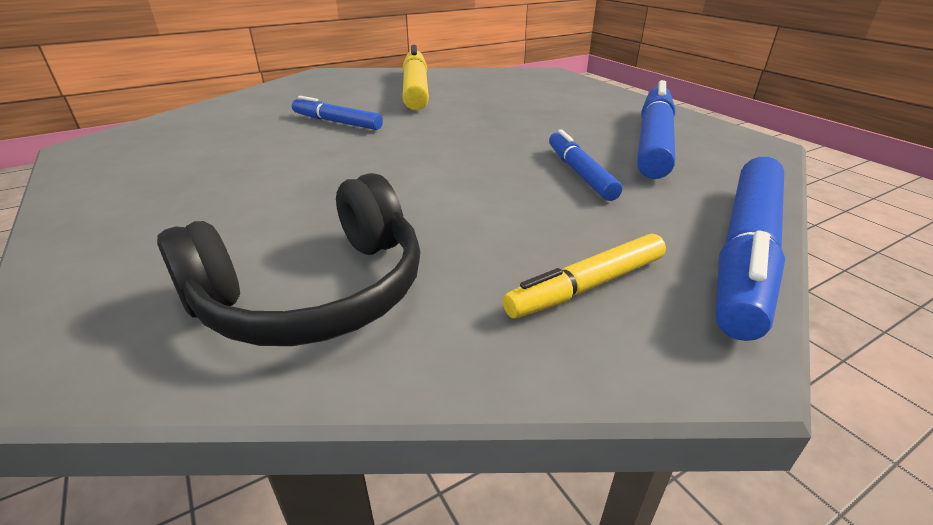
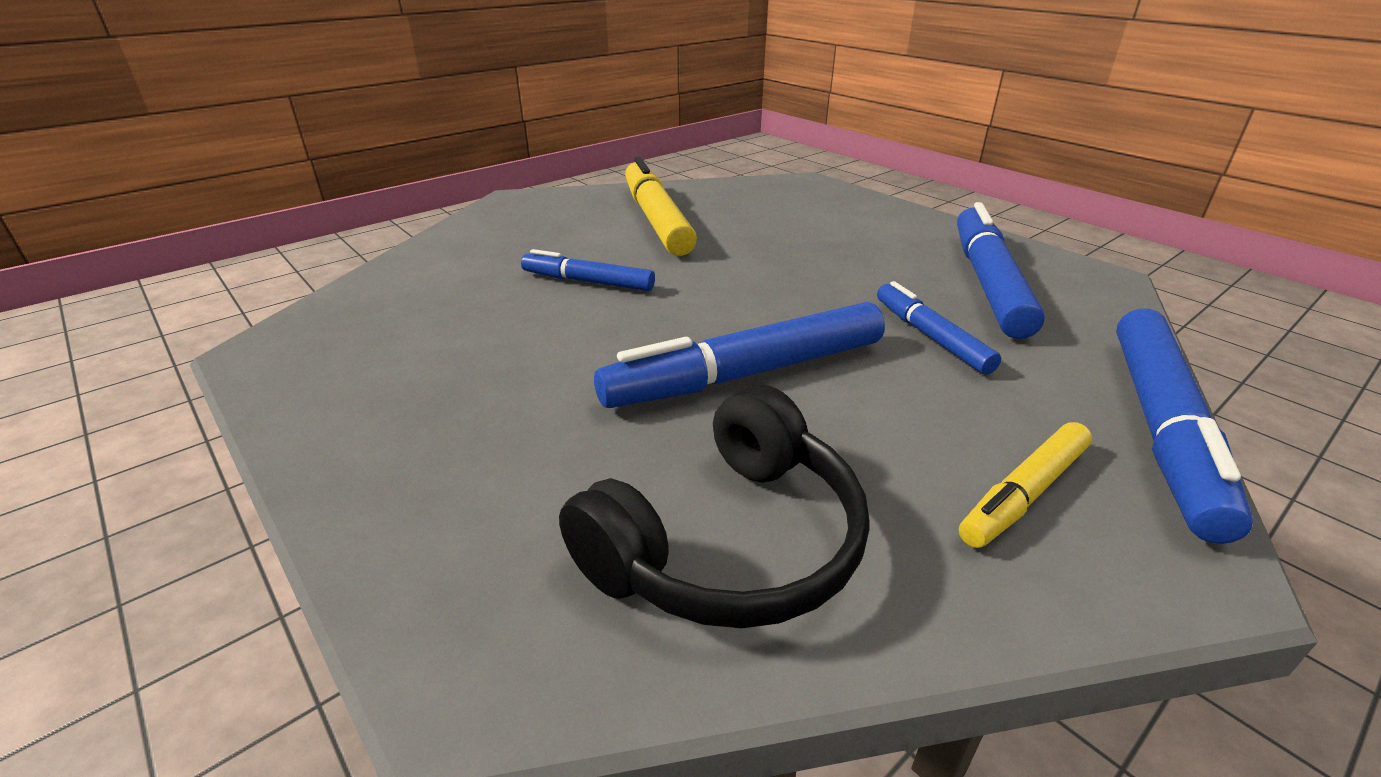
camera: 10 degrees left, 0 degrees up
(412, 186) = (746, 374): none -> blue marker

